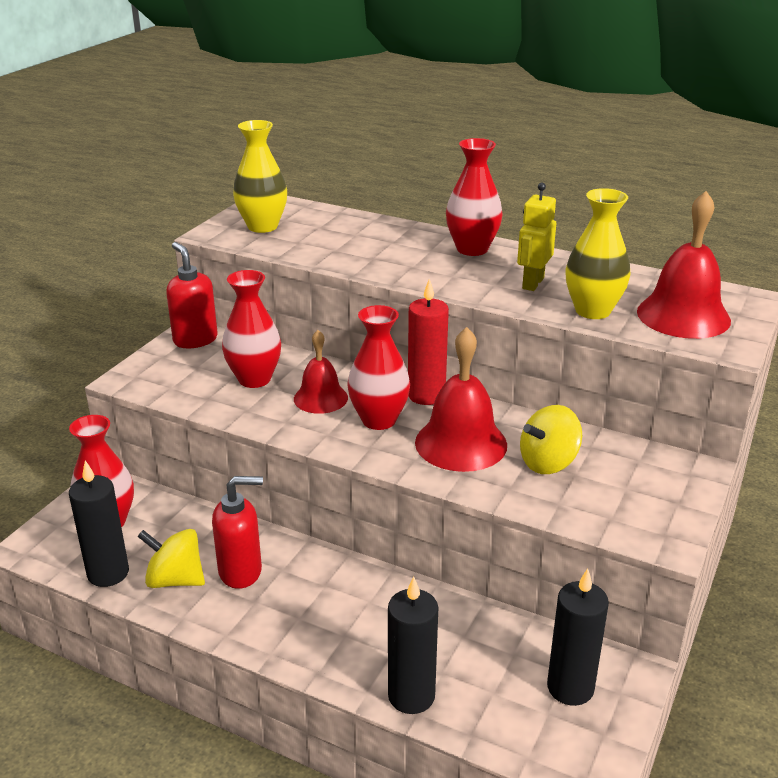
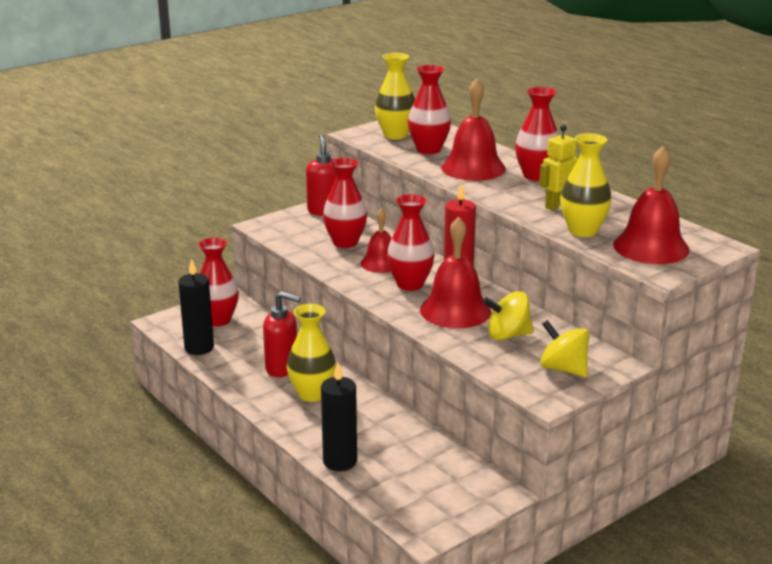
camera: 25 degrees right, 5 degrees down
(175, 579) = (237, 362): yellow spinning top -> yellow spinning top (563, 369)
(305, 600) = (312, 394): none -> yellow vase
(319, 238) = (428, 149): none -> red vase
(393, 253) = (473, 168): none -> red bell
(570, 688) = (450, 487): black candle -> none

